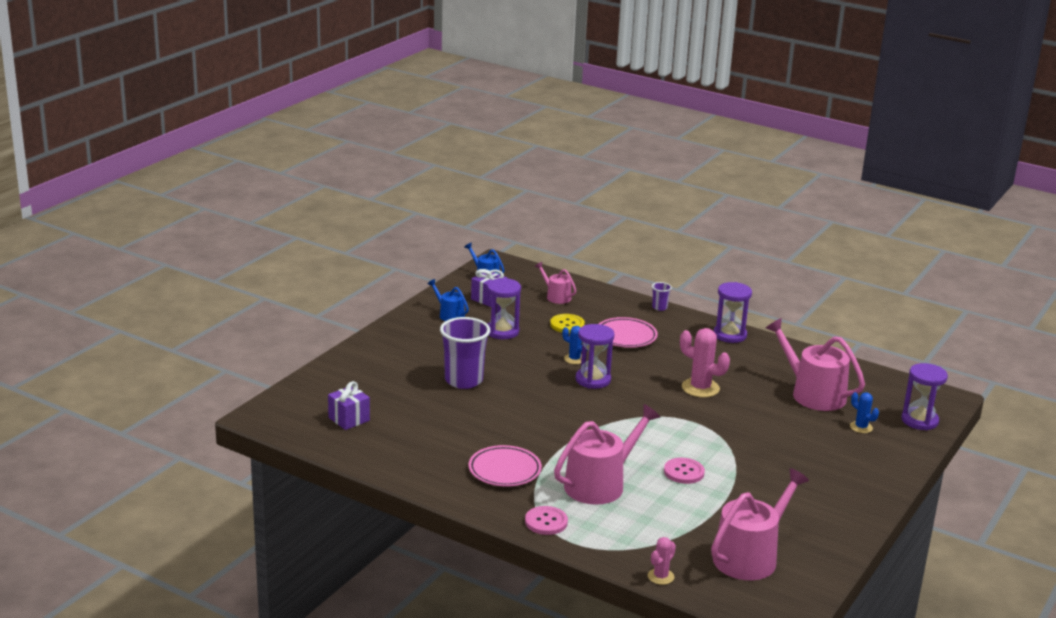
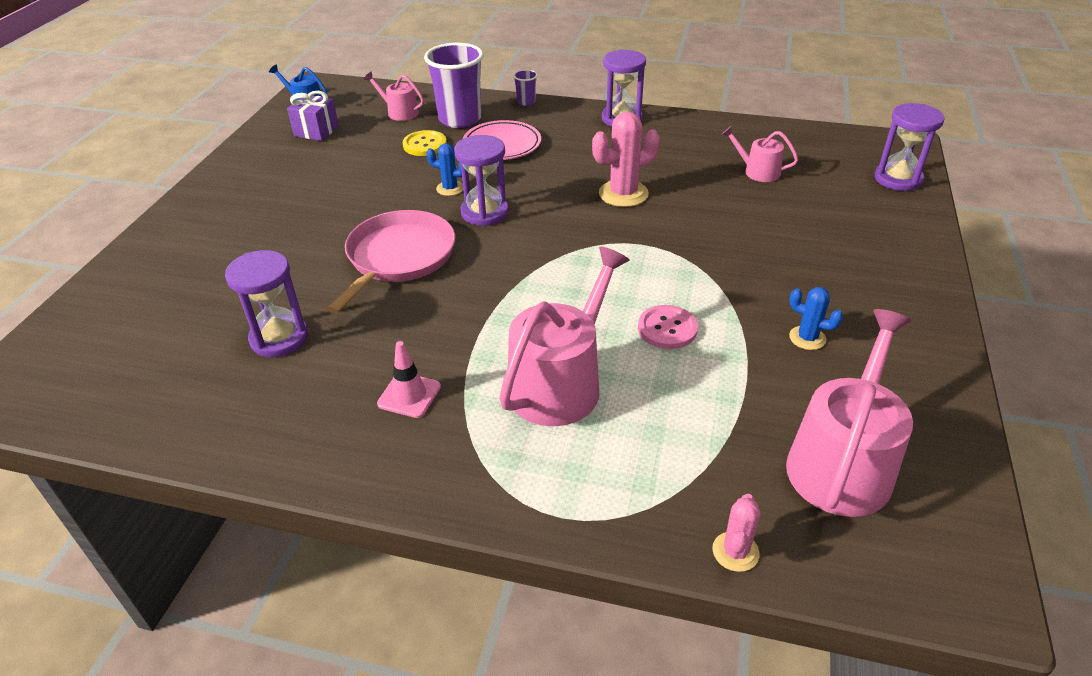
camera: 15 degrees left, 15 degrees up
(349, 419) = (143, 361): purple gift -> none
(449, 315) = (270, 162): blue watering can -> none
(463, 380) = (310, 253): purple cup -> purple cup (460, 119)
(502, 331) = (345, 170): purple hourglass -> purple hourglass (279, 338)
(504, 470) = (409, 395): pink plate -> pink traffic cone
(522, 395) = (398, 257): none -> pink pan
(546, 522) = (506, 484): pink button -> none
(700, 388) = (623, 194): pink cactus -> pink cactus turned 45 degrees counterclockwise
(813, 394) = (757, 171): pink watering can -> pink watering can, size x0.52
(861, 427) = (841, 203): blue cactus -> blue cactus (807, 338)

